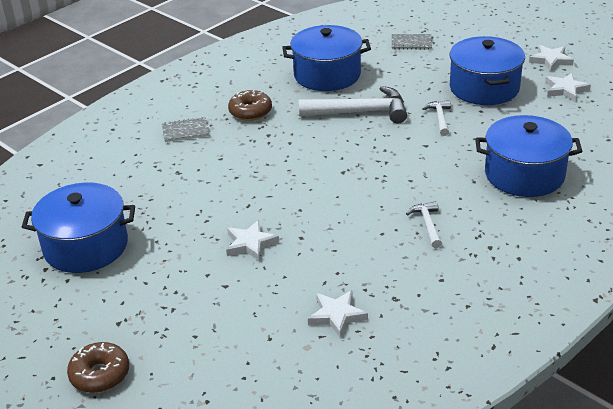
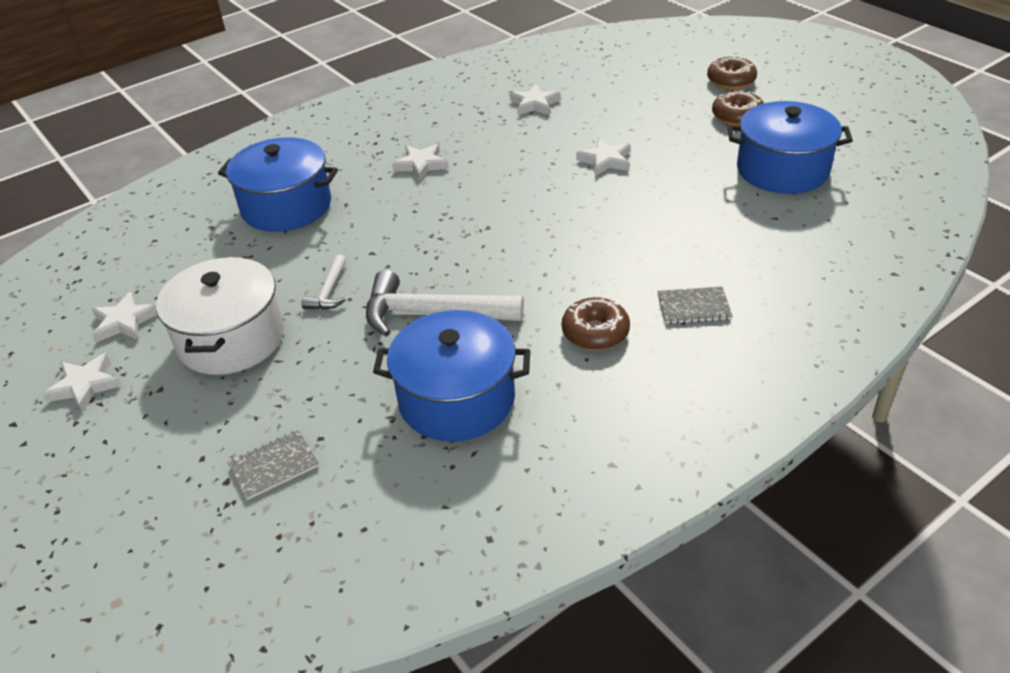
camera: 170 degrees left, 5 degrees up
(109, 313) = (737, 116): none -> brown donut
(411, 43) = (274, 466): grey notebook -> grey notebook turned 45 degrees counterclockwise
(428, 225) = (421, 165): white hammer -> white star
(484, 88) = (231, 339): blue pot -> white pot

